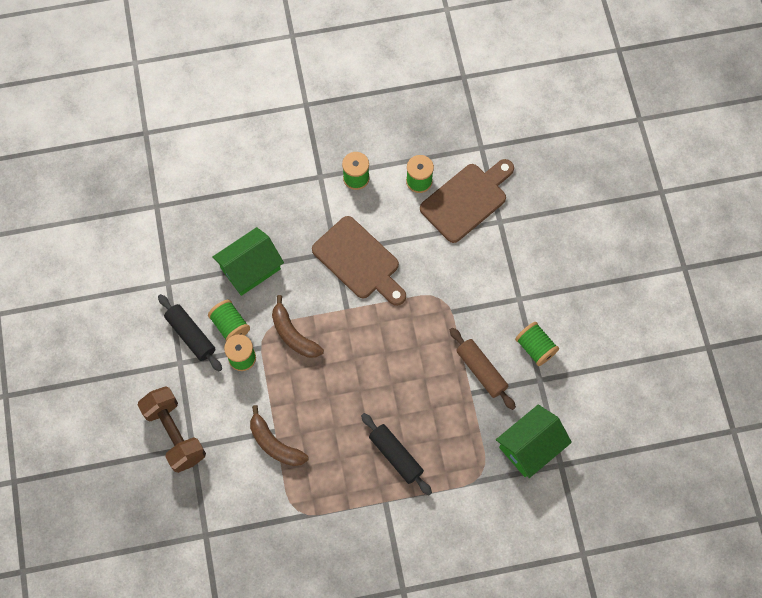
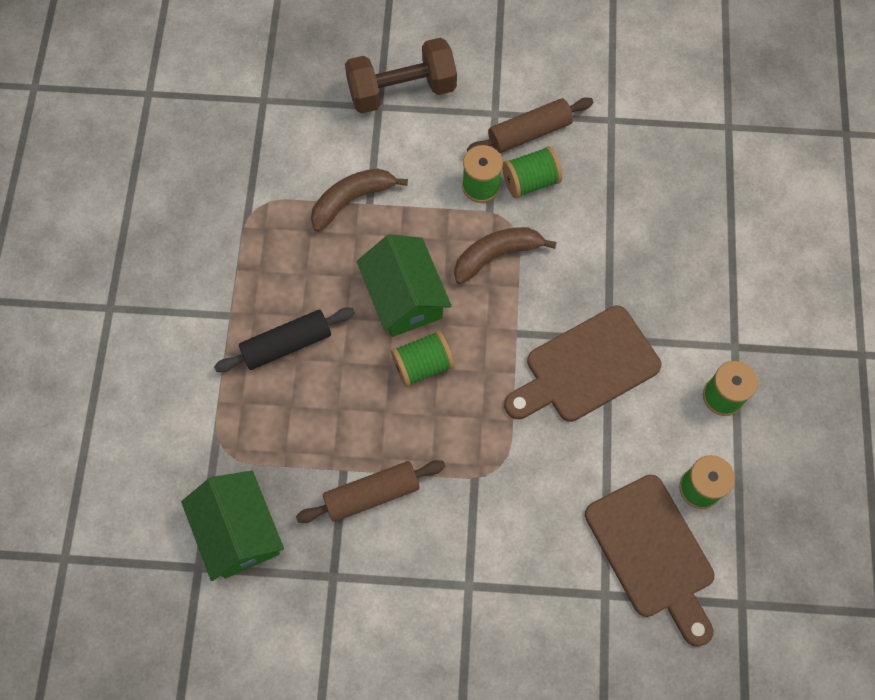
camera: 105 degrees right, 0 degrees up
(191, 335) = (529, 133): black rolling pin -> brown rolling pin
(250, 268) = (608, 222): green house -> green house (404, 297)
(535, 348) = (384, 586): green spool -> green spool (422, 365)

